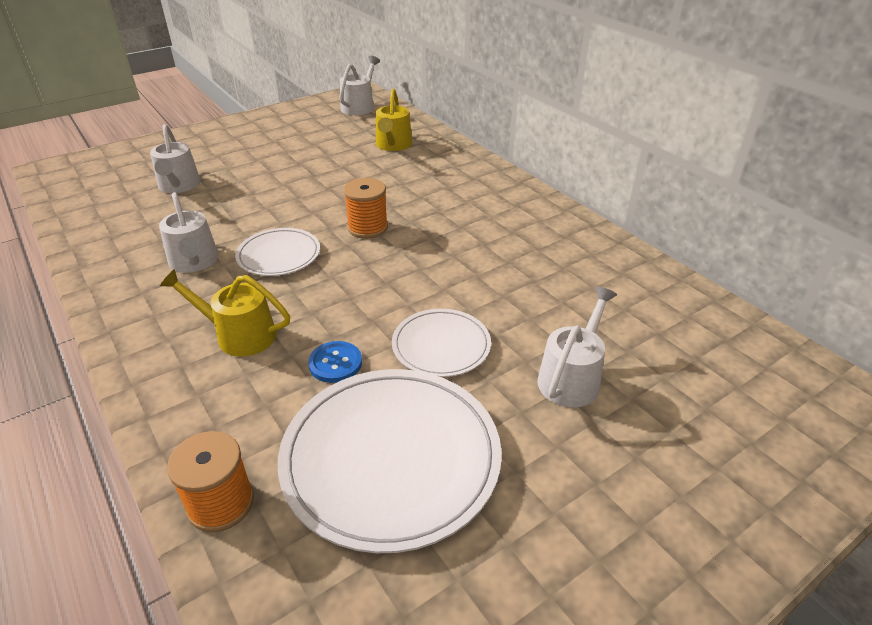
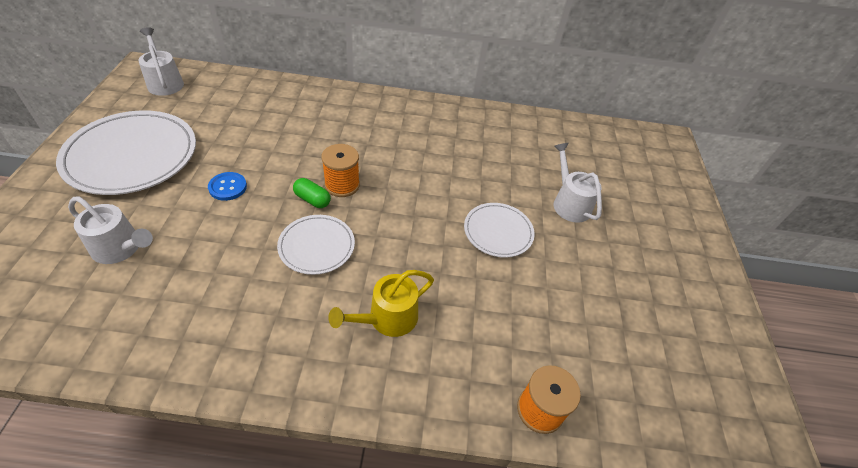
camera: 55 degrees left, 10 degrees up
(194, 262) = (262, 298): white watering can -> none
(329, 225) = (312, 200): none -> green capsule
(335, 363) = (467, 286): blue button -> blue button (228, 187)
(391, 458) = (567, 310): white plate -> white plate (132, 156)
(393, 145) = (253, 107): yellow watering can -> none

